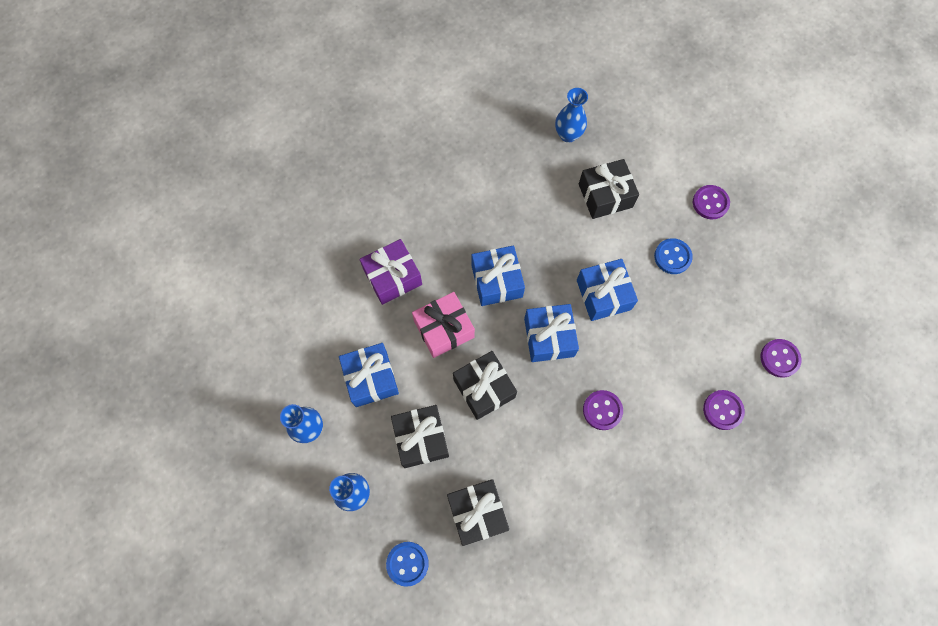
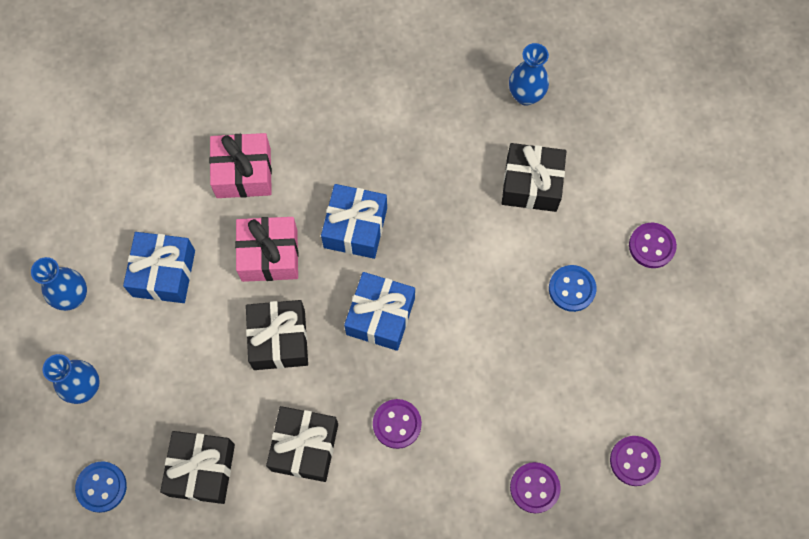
camera: 25 degrees right, 0 degrees up
(392, 277) = (243, 173): purple gift -> pink gift
(421, 439) = (183, 362): black gift -> black gift (304, 447)
(603, 295) = (468, 296): blue gift -> none

